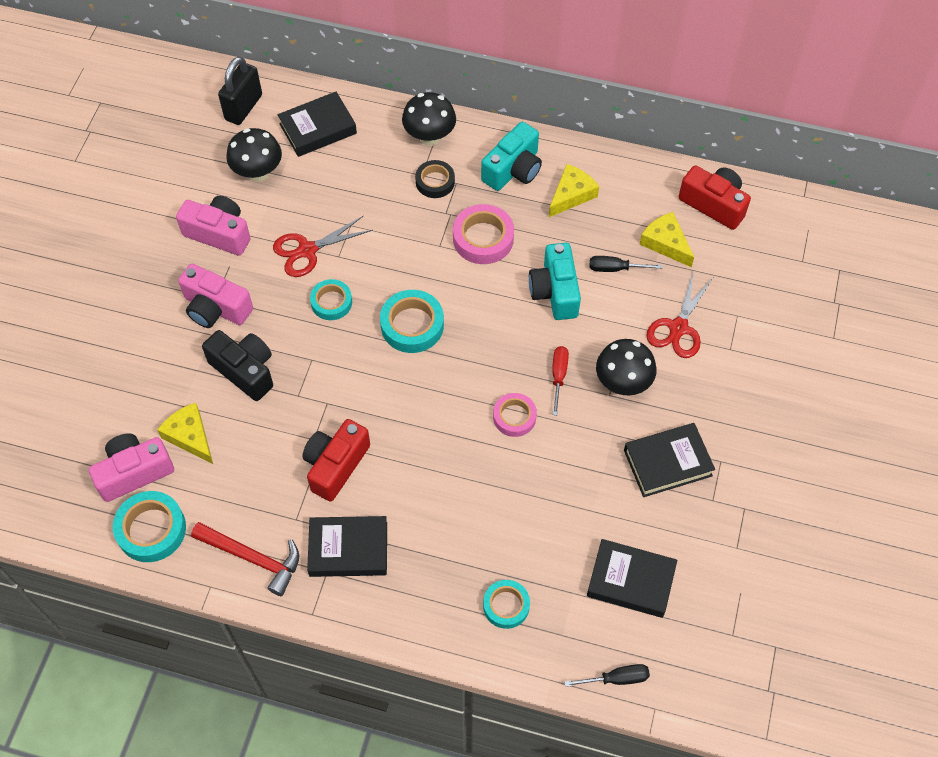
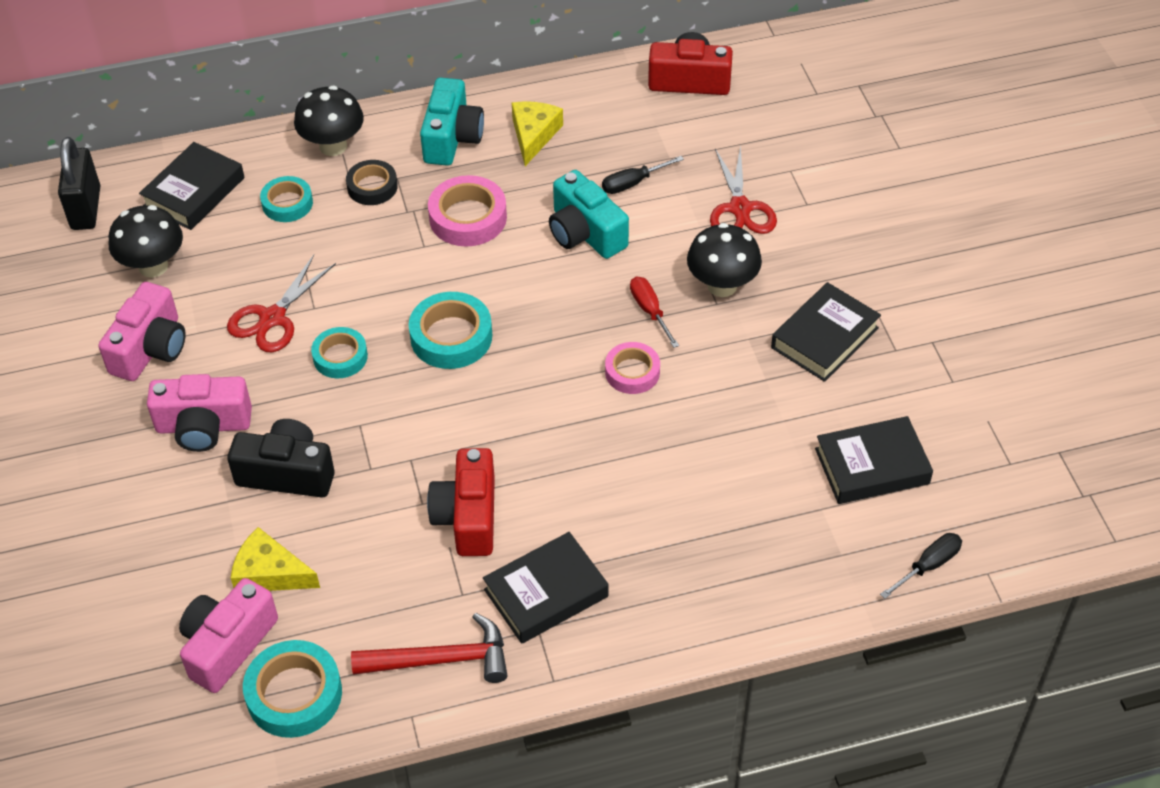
camera: 30 degrees left, 10 degrees down
(219, 233) = (150, 348): pink camera -> pink camera turned 120 degrees clockwise
(506, 606) = (761, 558): turquoise tape -> turquoise tape (287, 203)
(665, 243) = (667, 137): yellow cheese -> none

